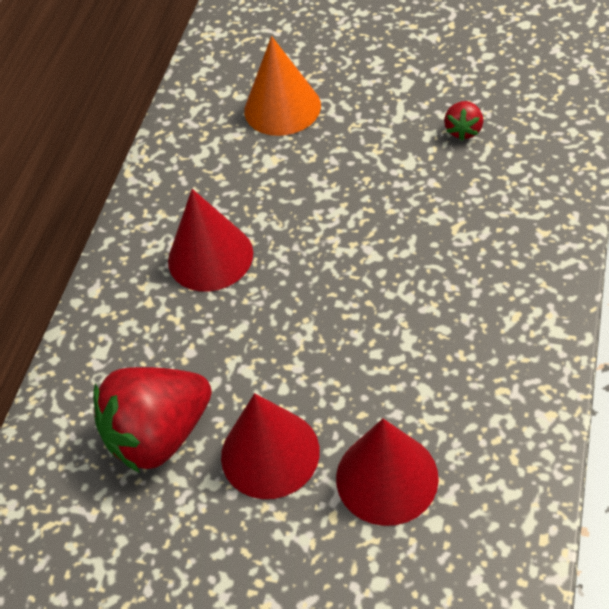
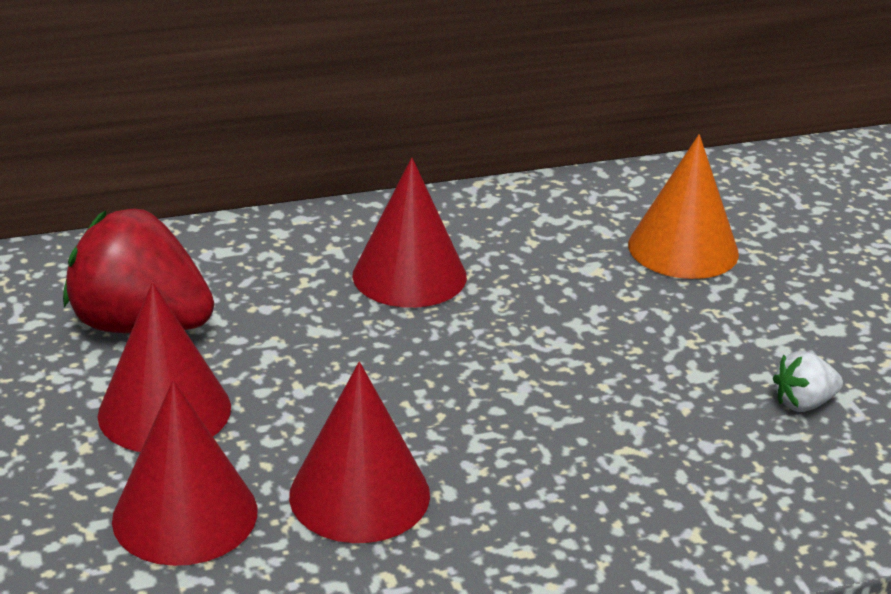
camera: 50 degrees right, 20 degrees down
(421, 375) = (359, 494): none -> red cone
(463, 130) = (803, 403): red strawberry -> white strawberry

